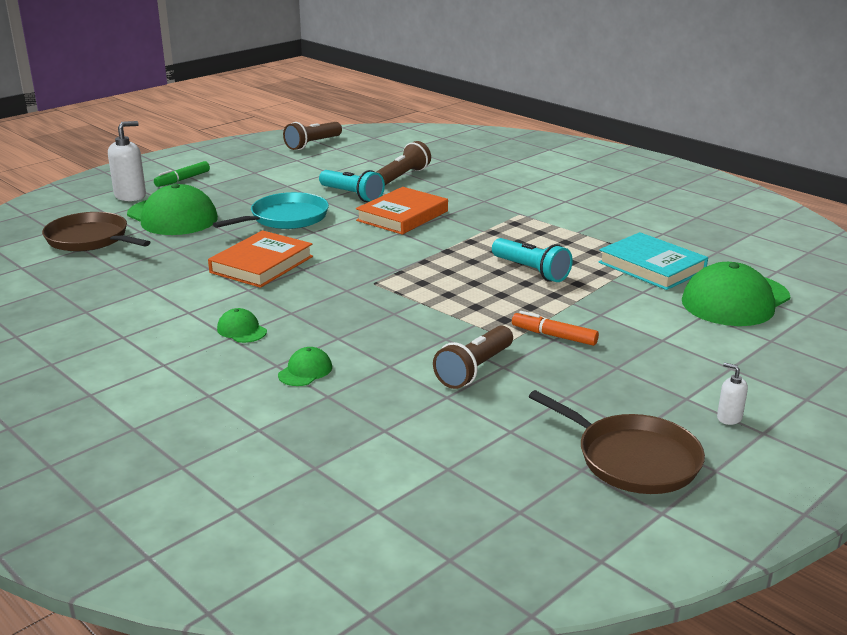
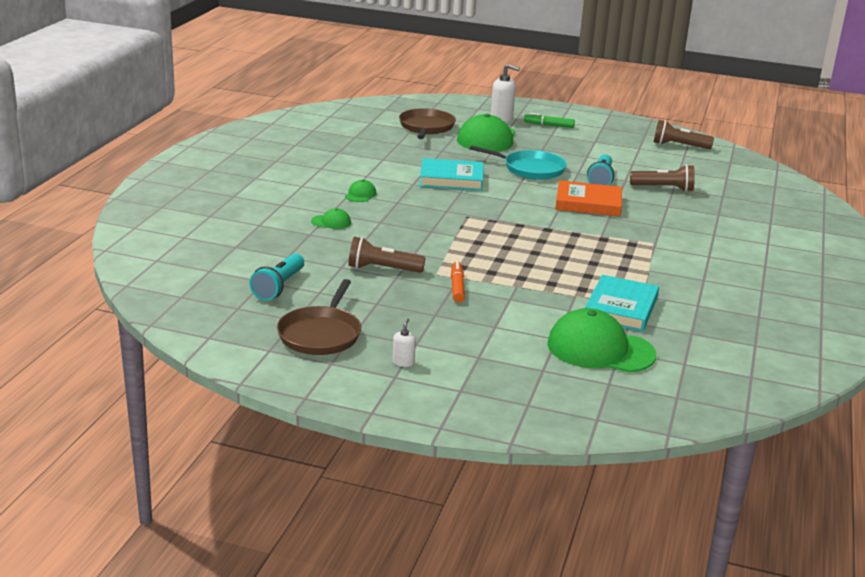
camera: 60 degrees right, 0 degrees up
(261, 264) = (451, 179): orange book -> turquoise book
(531, 271) = (552, 264): turquoise flashlight -> turquoise flashlight (279, 287)

